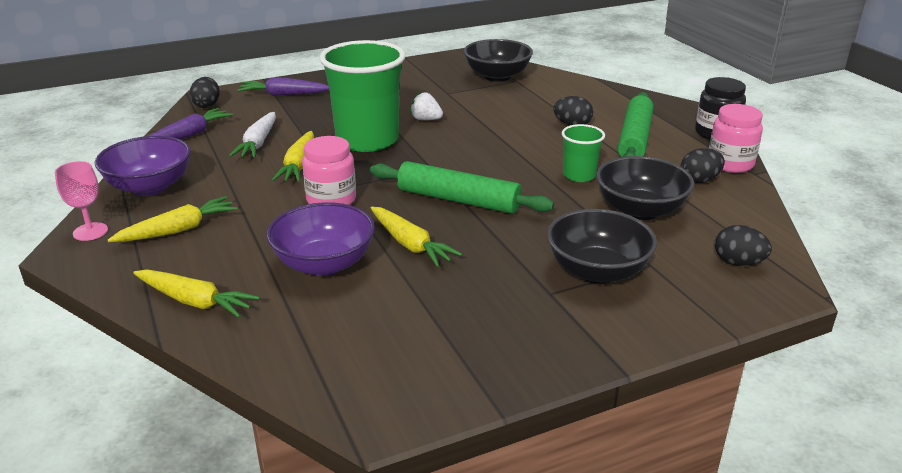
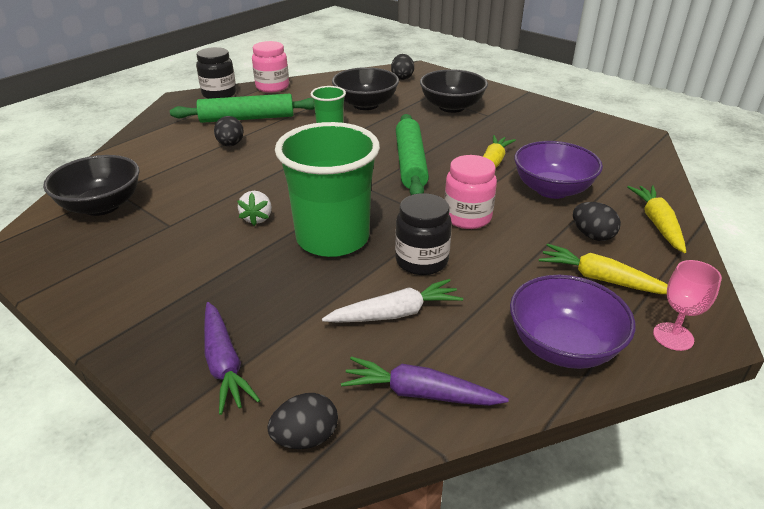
camera: 115 degrees left, 5 degrees up
(298, 165) = (421, 261): yellow carrot -> black jar
(699, 180) = (306, 93): black egg -> black egg (592, 235)

